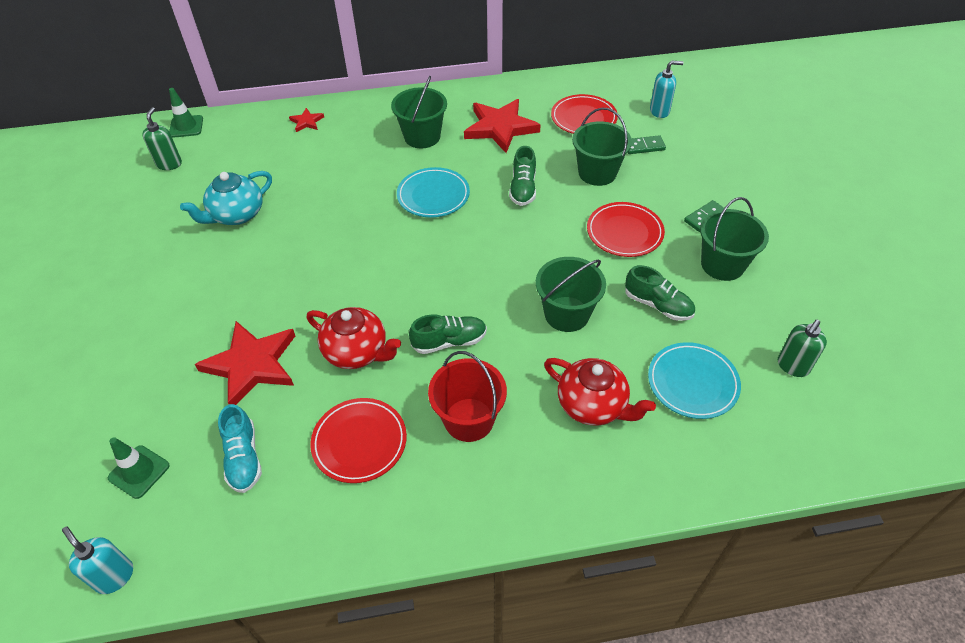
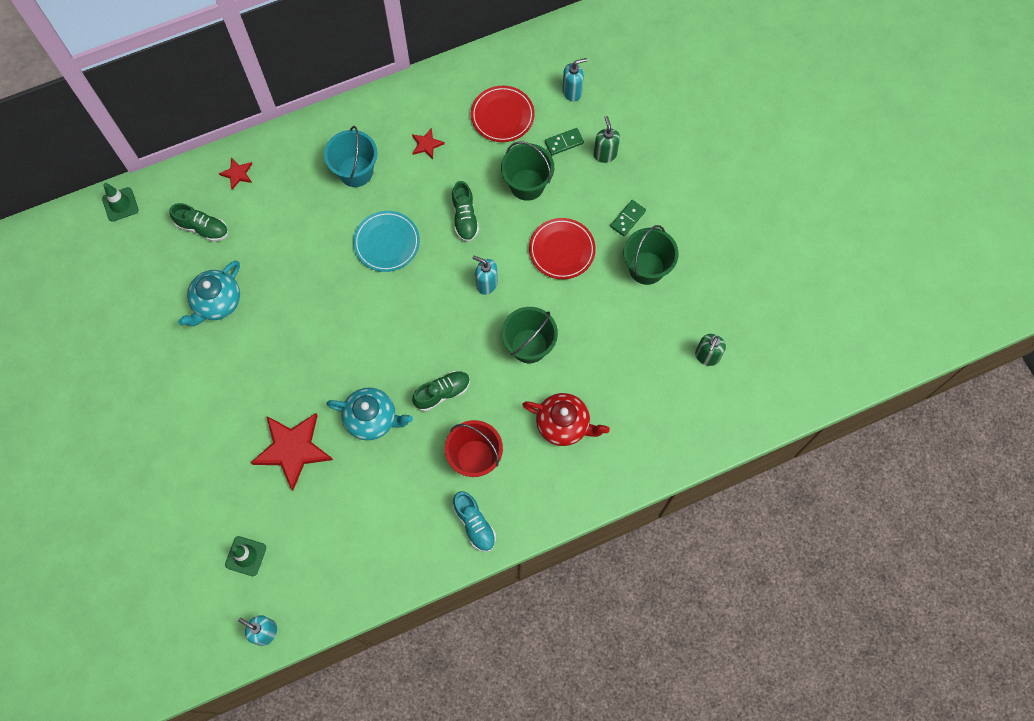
camera: 15 degrees left, 20 degrees up
(169, 164) = (126, 255): green soap dispenser -> green soap dispenser (605, 154)
(243, 458) = (318, 527): turquoise shoe -> turquoise shoe (474, 524)
(357, 352) = (372, 419): red teapot -> turquoise teapot
(359, 442) = (399, 495): red plate -> none
(422, 137) = (355, 171): green bucket -> turquoise bucket
(500, 128) = (426, 144): red star -> red star, size x0.46
(531, 248) = (486, 284): none -> turquoise soap dispenser
(658, 305) = (599, 321): green shoe -> green shoe (203, 228)
(692, 383) = (634, 388): turquoise plate -> none

